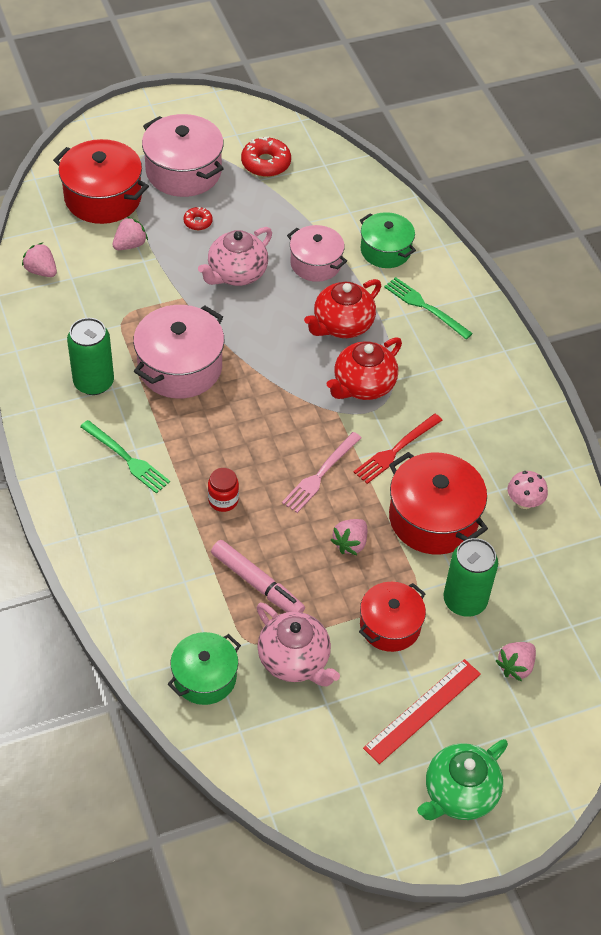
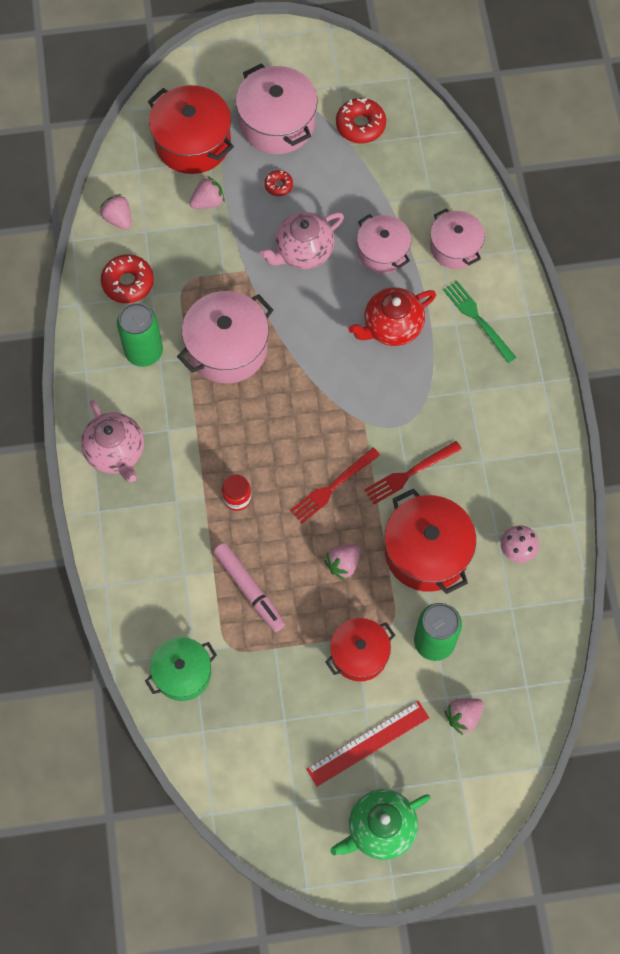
camera: 15 degrees right, 15 degrees up
(63, 324) = (128, 283): none -> red donut
(126, 458) = (158, 438): green fork -> none
(295, 660) = (265, 672): pink teapot -> pink teapot (116, 452)
(320, 474) = (333, 486): pink fork -> red fork
(363, 385) = (395, 398): red teapot -> none
(385, 250) = (455, 247): green pot -> pink pot

